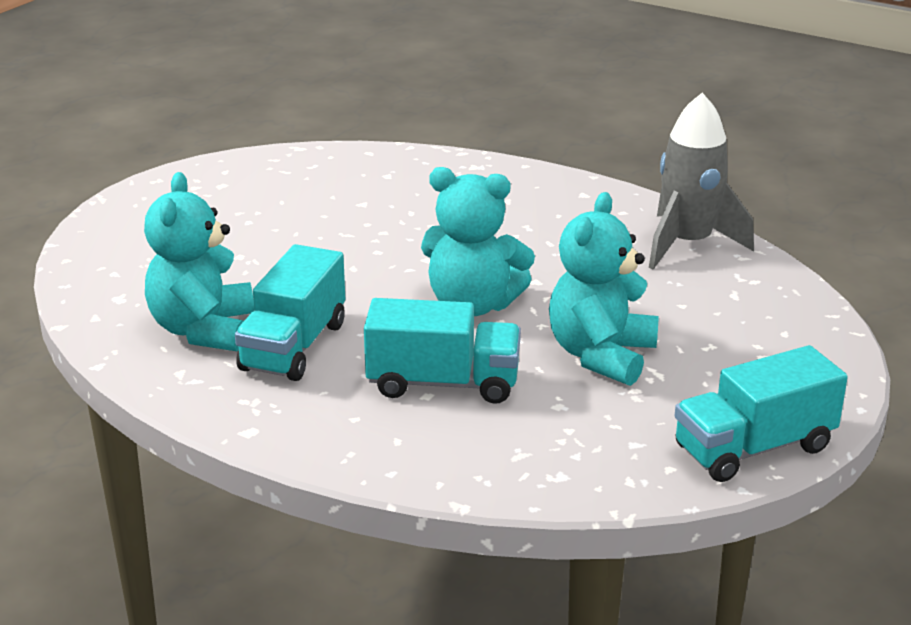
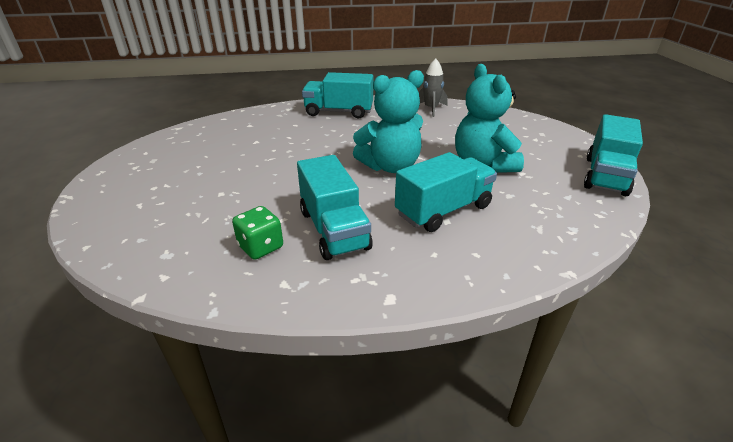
camera: 40 degrees left, 5 degrees up
(203, 330) = (261, 247): turquoise teddy bear -> green dice
(536, 198) = (339, 112): none -> turquoise truck
(688, 244) = (431, 109): grey rocket -> grey rocket, size x0.59

